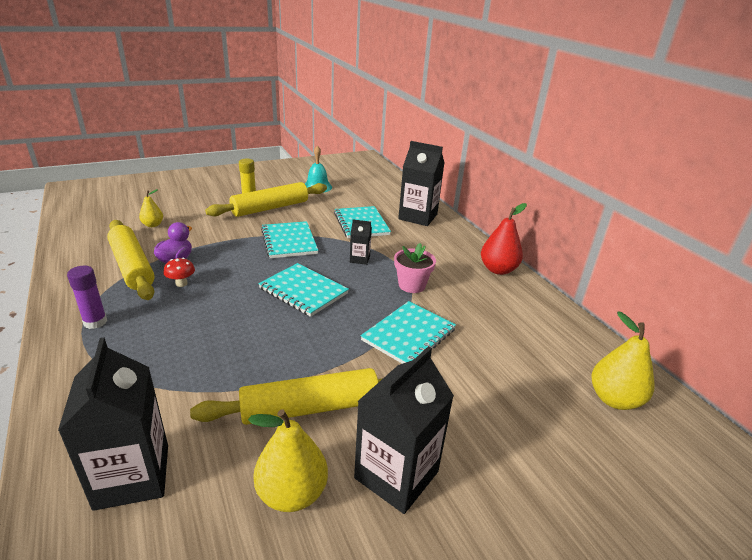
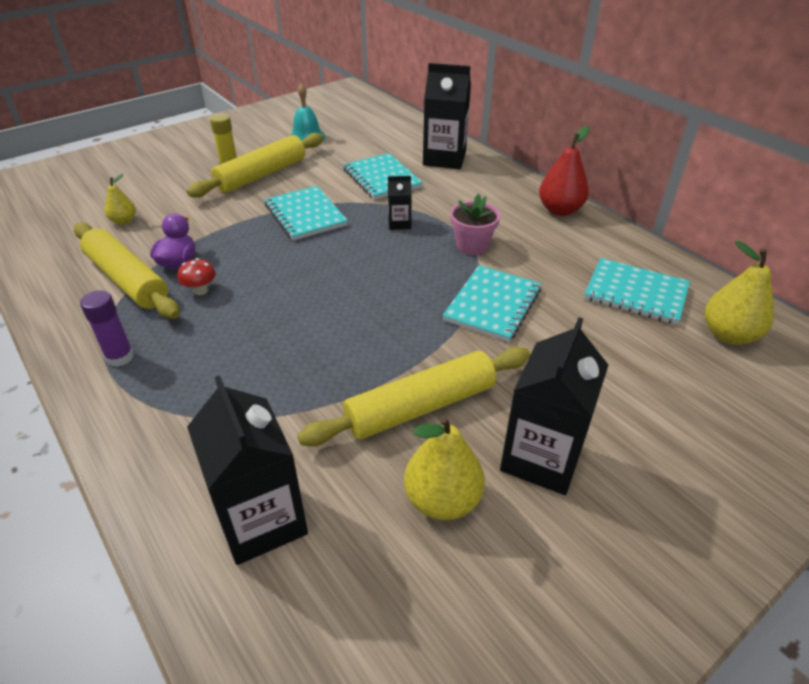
camera: 10 degrees left, 10 degrees up
(303, 291) = (351, 274): turquoise notebook -> turquoise notebook (635, 293)

